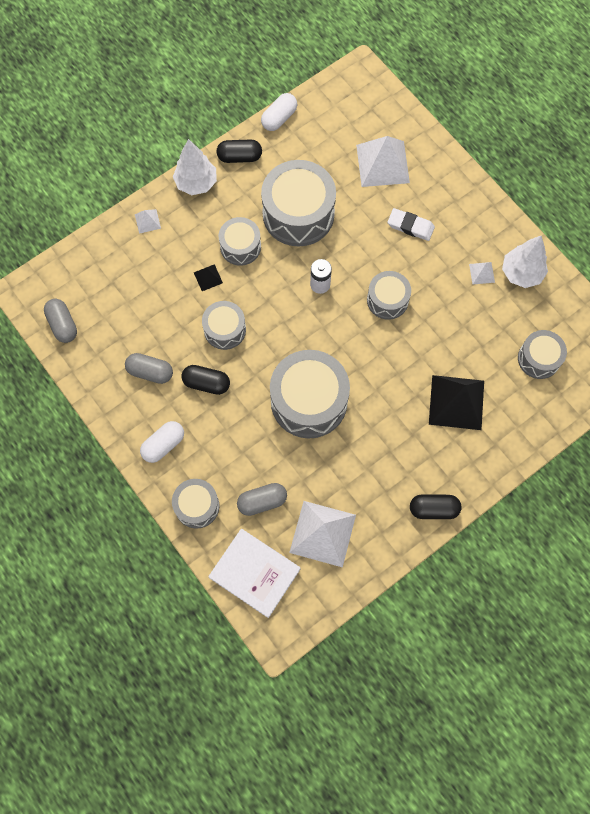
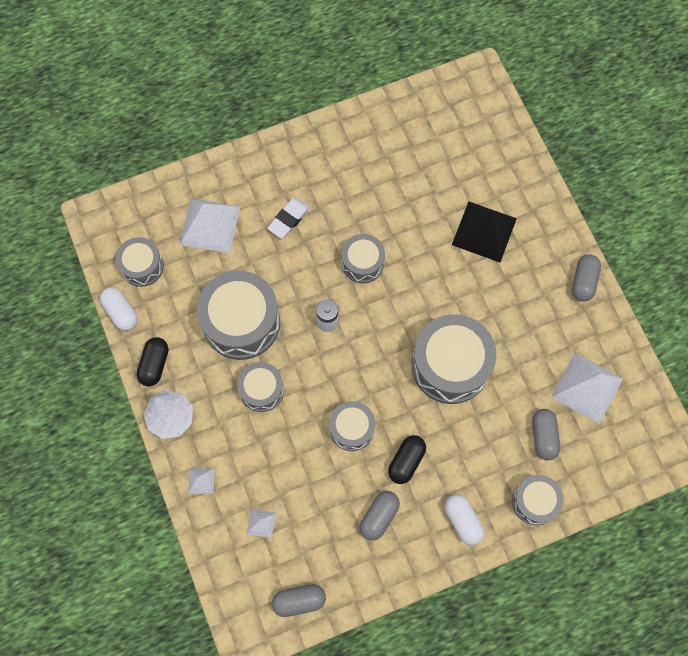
camera: 75 degrees left, 0 degrees up
(208, 277) = (287, 432): black pyramid -> none
(254, 573) = (613, 461): white book -> none
(433, 509) = (583, 282): black capsule -> grey capsule
(482, 273) = (358, 170): white pyramid -> white pyramid (261, 523)
(521, 273) = (368, 135): white tree -> none
(539, 359) = (459, 148): grey drum -> grey drum (142, 266)

